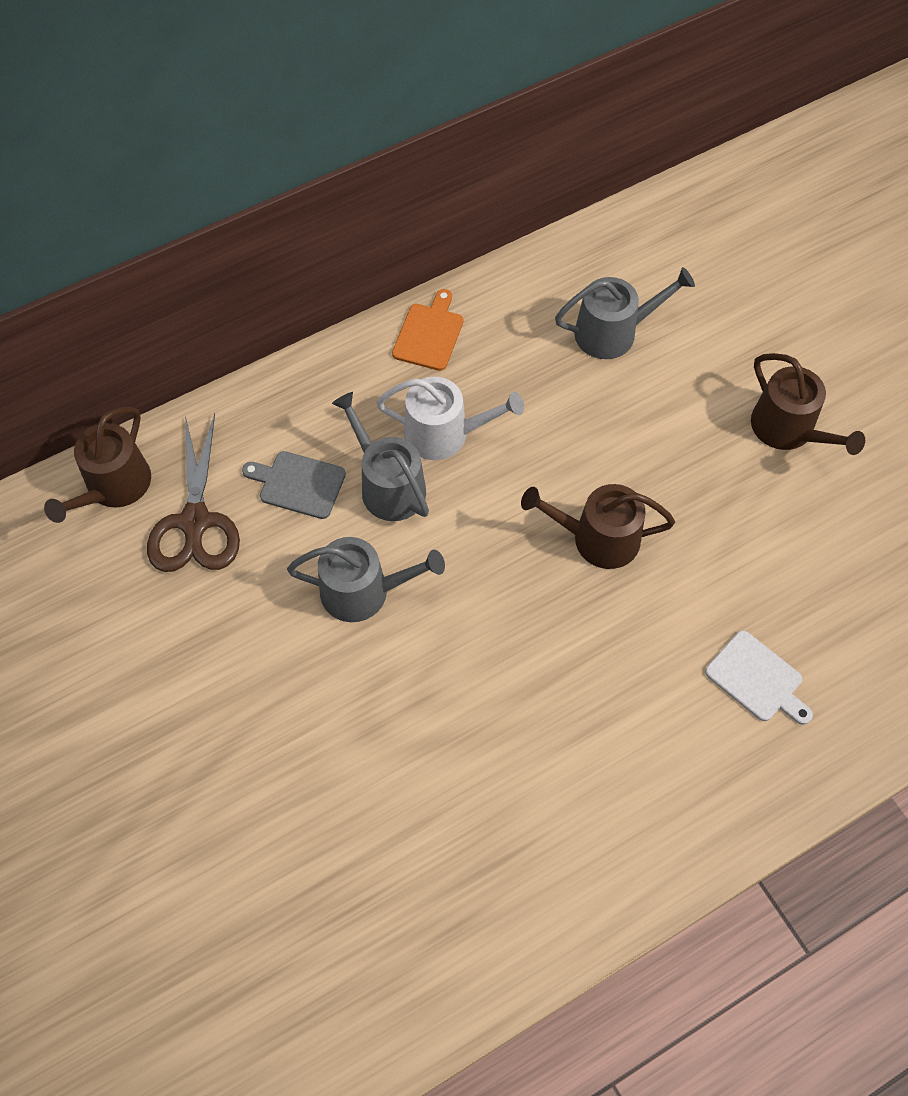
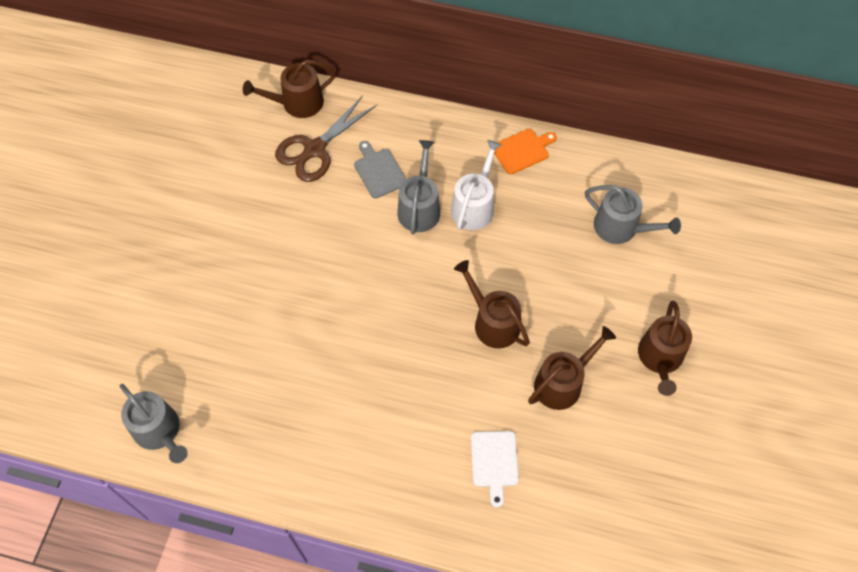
camera: 45 degrees right, 0 degrees up
(363, 591) = (353, 247): grey watering can -> grey watering can (159, 431)
(444, 434) = (474, 206): white watering can -> white watering can turned 120 degrees counterclockwise
(730, 537) = (562, 383): none -> brown watering can

